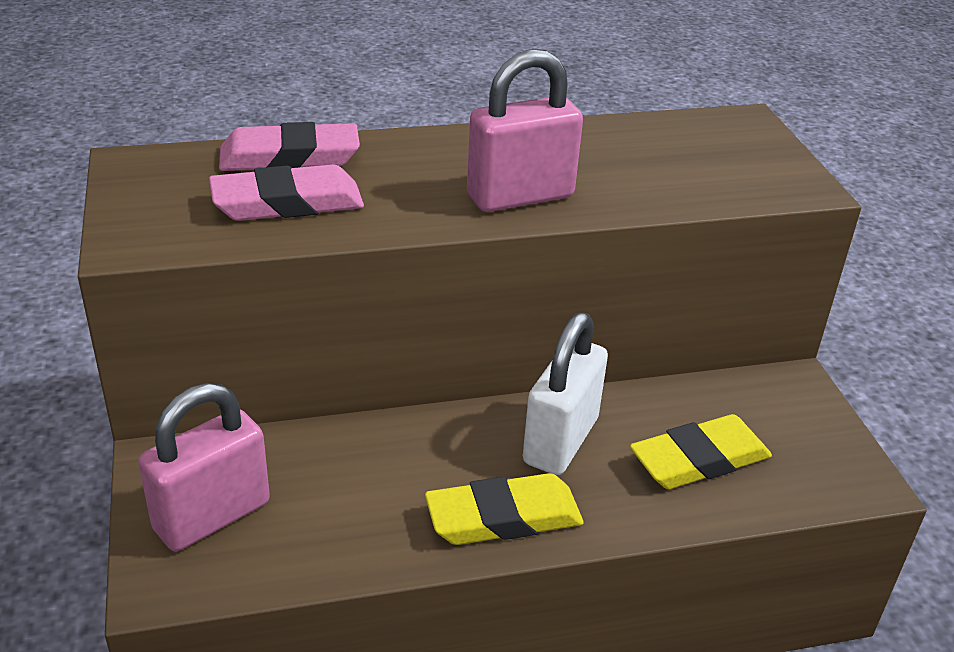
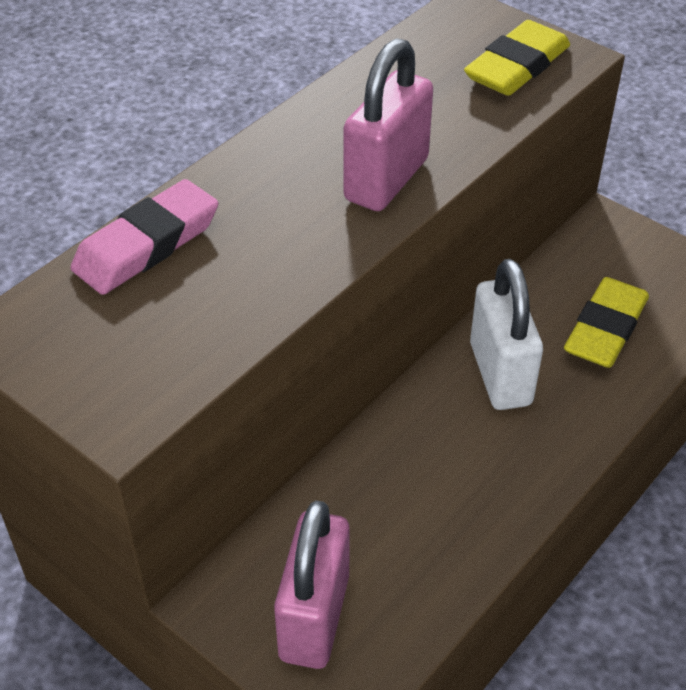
camera: 35 degrees left, 10 degrees up
(287, 203) = (207, 295): pink eraser -> none
(503, 517) = (526, 465): yellow eraser -> yellow eraser (517, 66)

